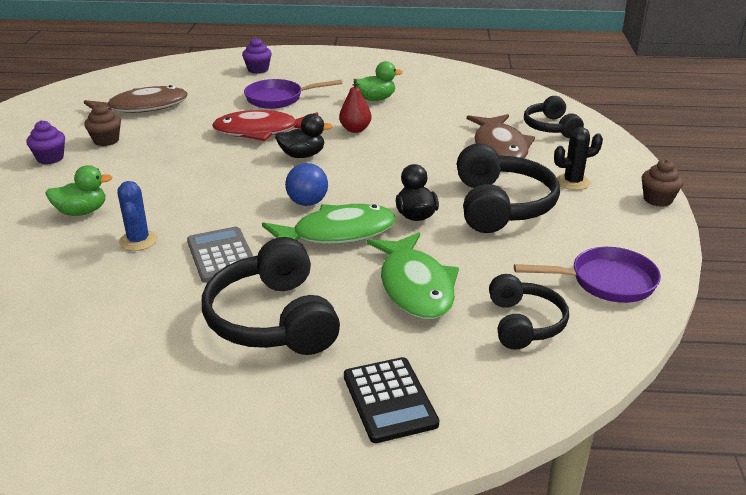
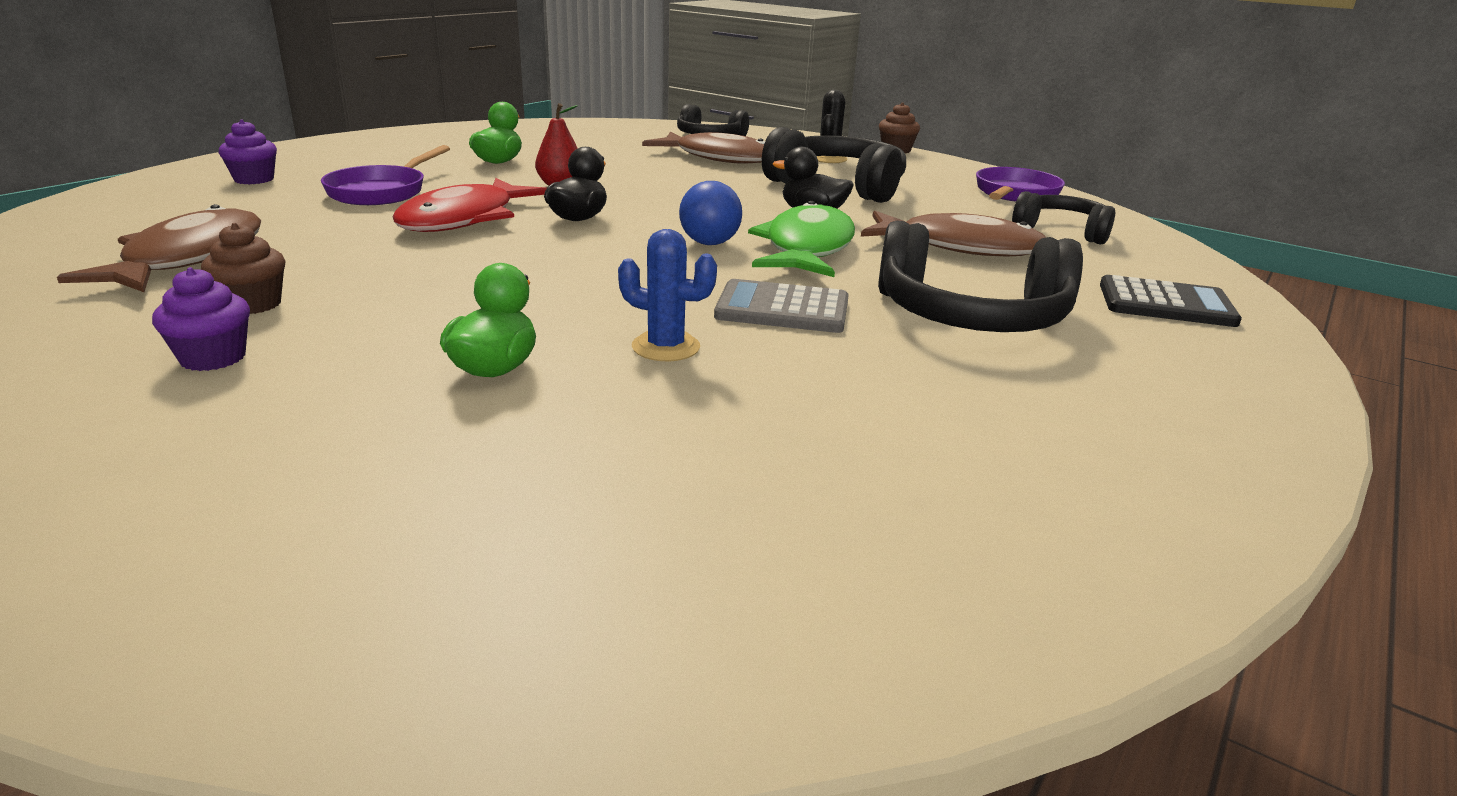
camera: 60 degrees left, 5 degrees down
(415, 286) = (960, 247): green fish -> brown fish

